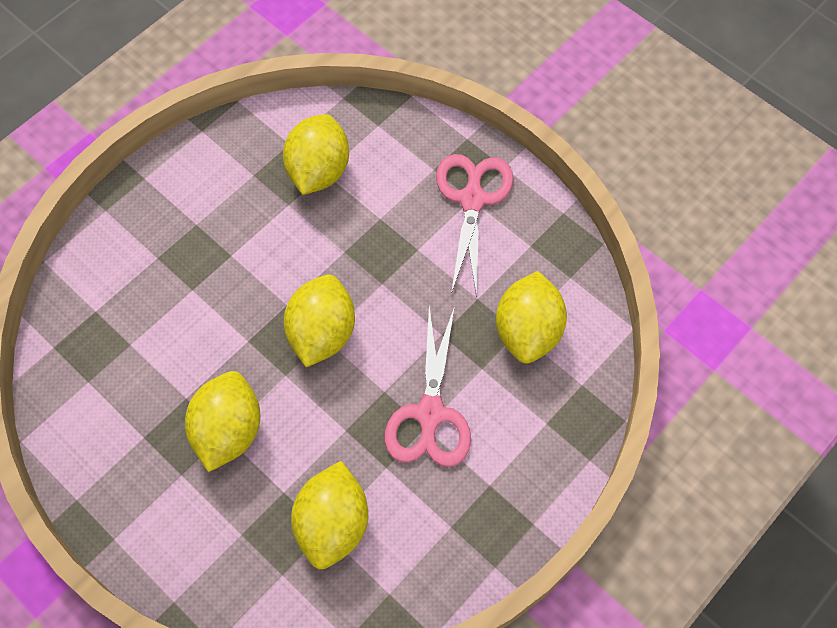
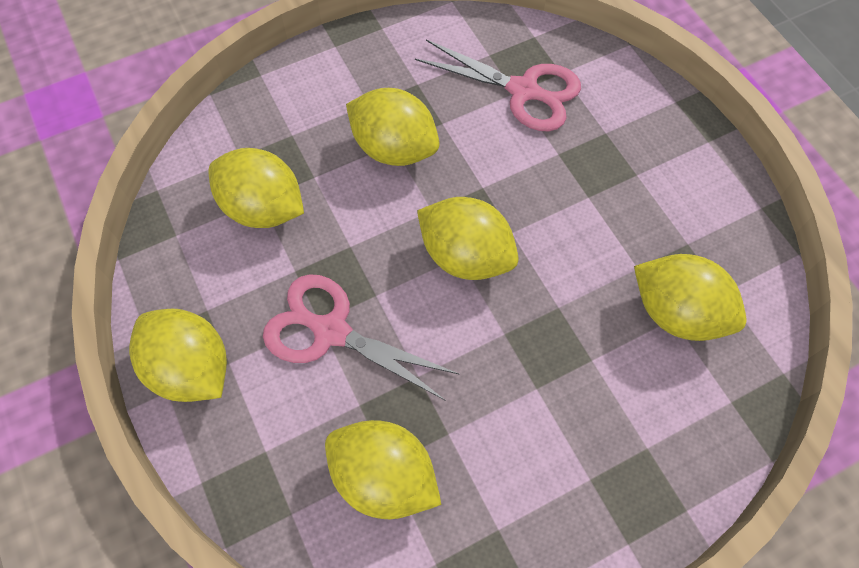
camera: 110 degrees right, 0 degrees up
(472, 199) = (588, 480): pink scissors -> pink scissors (523, 91)
(506, 513) = (191, 368): none -> yellow lemon

